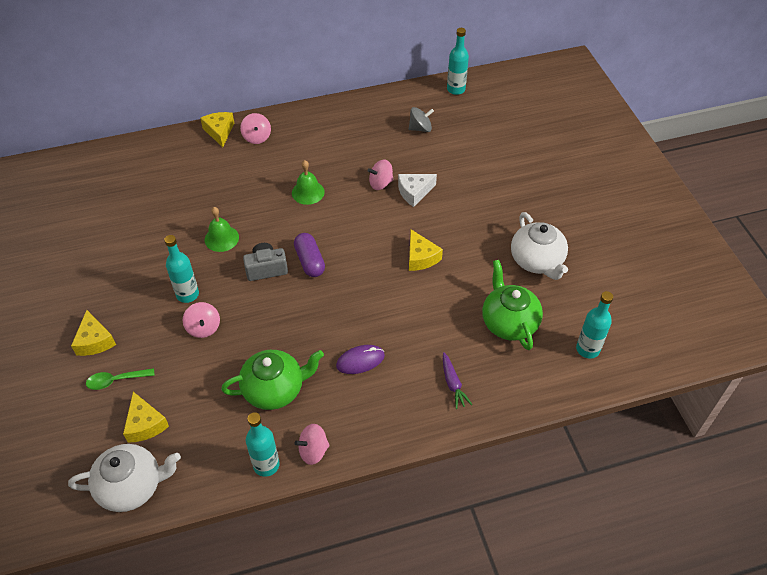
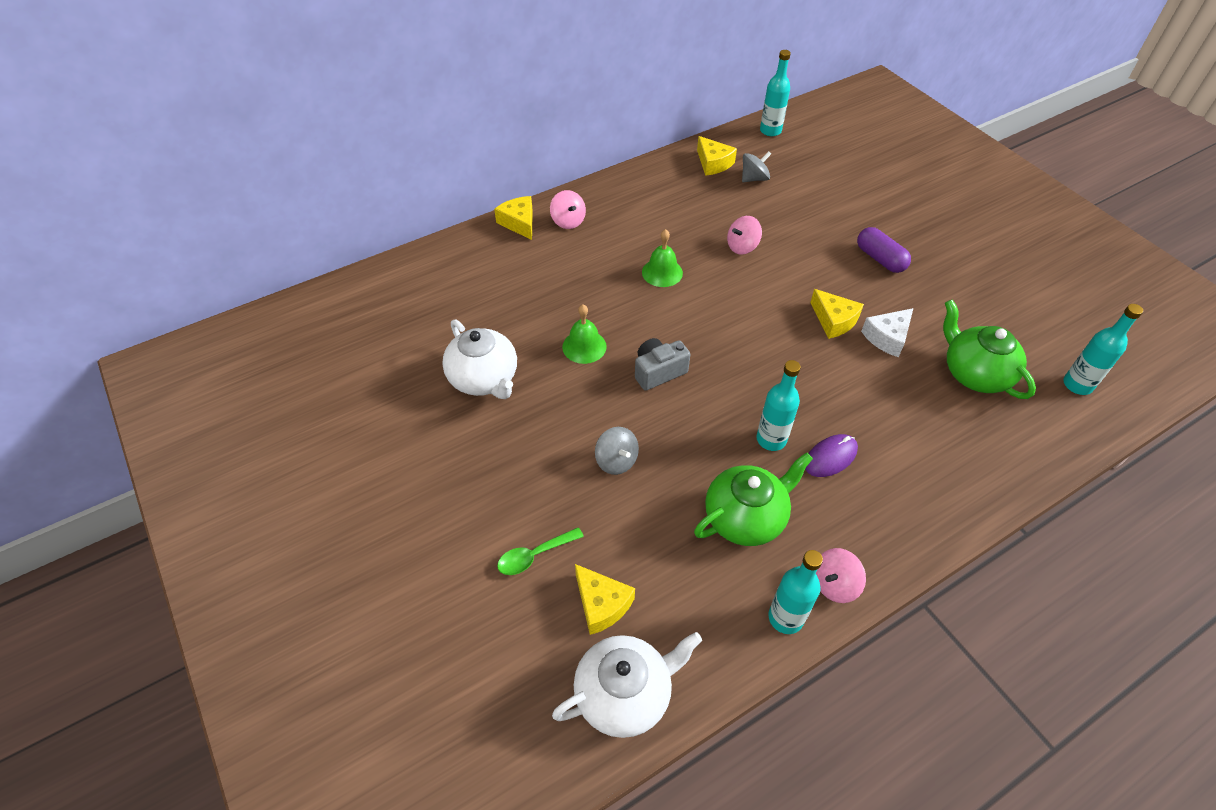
camera: 15 degrees left, 0 degrees up
(94, 341) = (481, 510): yellow cheese -> yellow cheese (713, 163)
(187, 294) = (575, 424): turquoise bottle -> turquoise bottle (771, 439)
(203, 328) = (616, 461): pink spinning top -> grey spinning top
(309, 261) = (706, 352): purple capsule -> purple capsule (880, 259)
(414, 192) = (786, 249): white cheese -> white cheese (887, 337)
(453, 384) = (953, 460): purple carrot -> none
(537, 261) = (965, 298): white teapot -> white teapot (484, 379)

